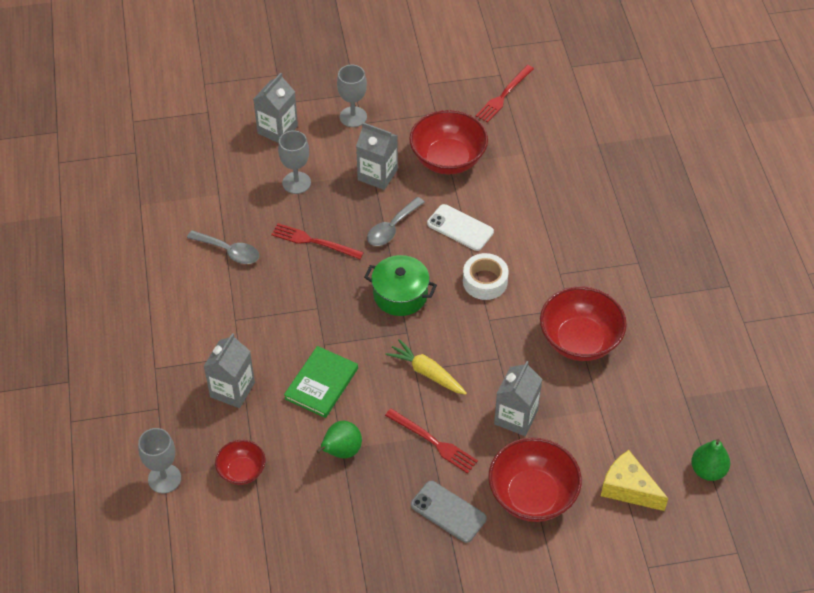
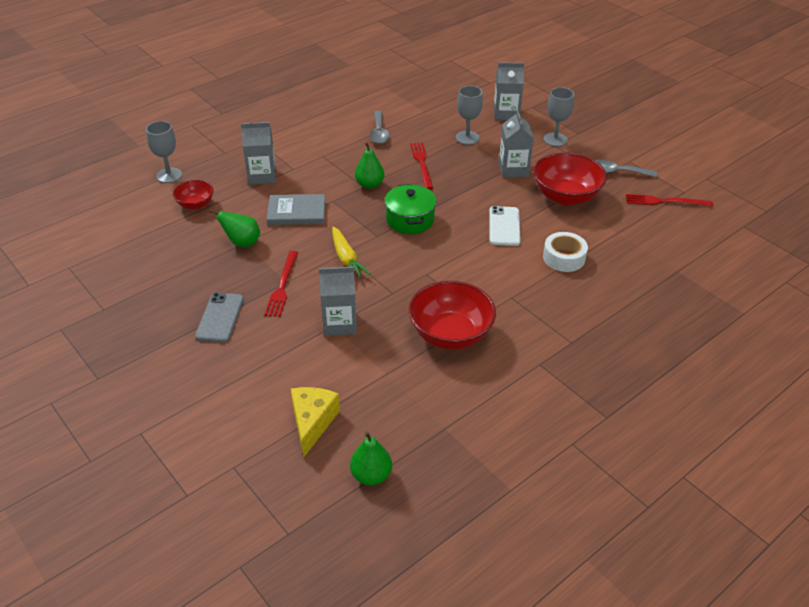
camera: 60 degrees right, 10 degrees down
(318, 301) = (369, 185): none -> green pear
(321, 384) = (296, 212): green book -> grey book
(392, 228) = (469, 193): grey spoon -> grey spoon (616, 172)
(426, 372) = (346, 259): yellow carrot -> yellow carrot turned 150 degrees clockwise
(485, 281) = (463, 258): white tape -> white tape (564, 258)
(532, 495) = (266, 361): red bowl -> none

